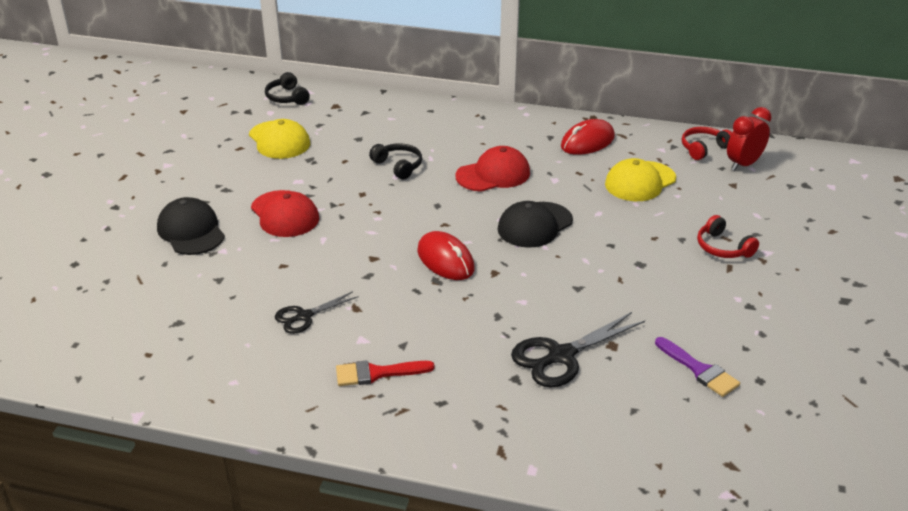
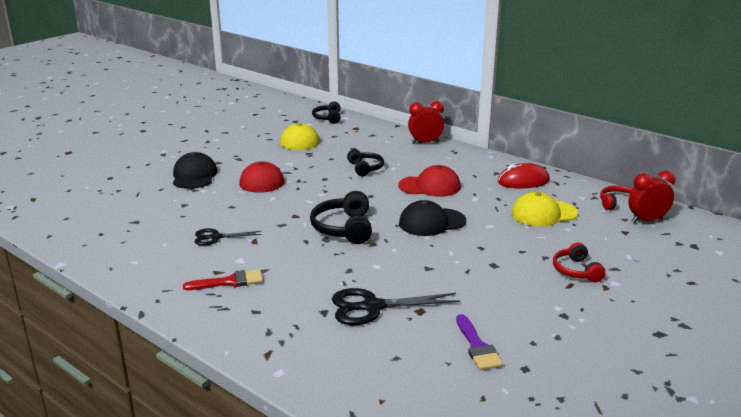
camera: 25 degrees right, 10 degrees down
(377, 373) = (229, 282): red brush -> red brush turned 150 degrees clockwise
(437, 110) = (425, 142): none -> red clock
(445, 260) = (344, 228): red mouse -> black headphones

